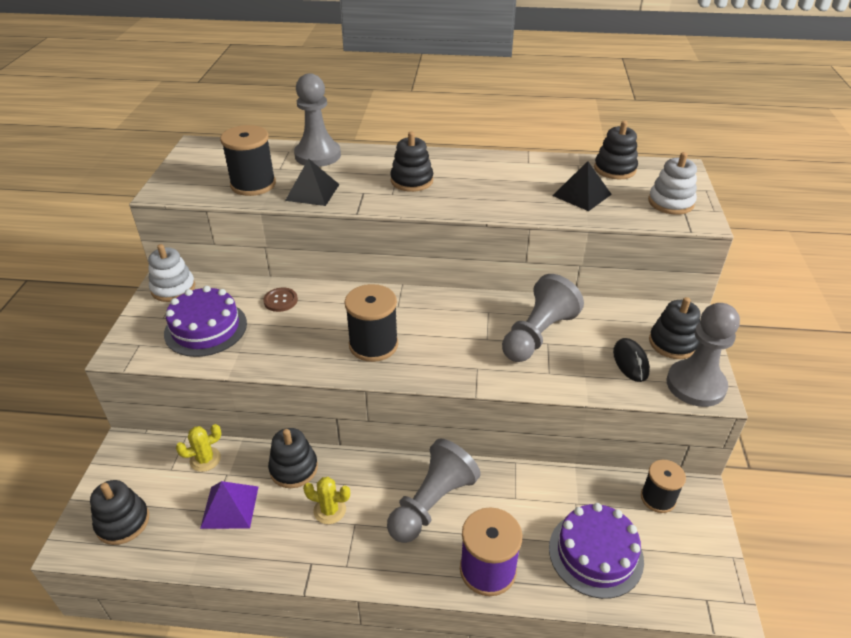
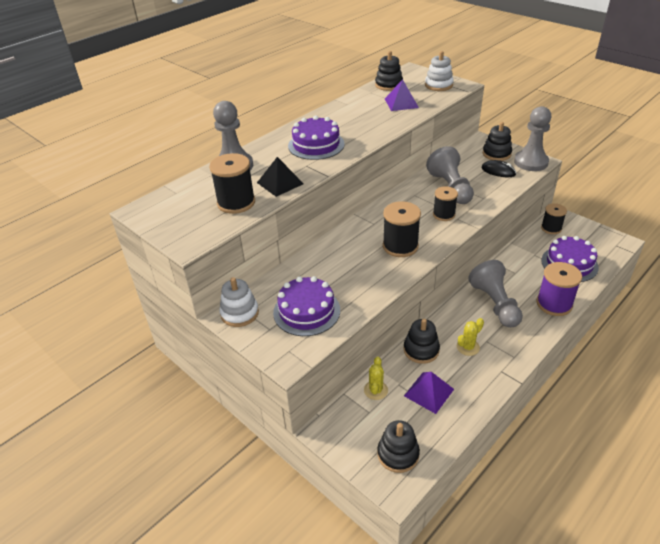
camera: 50 degrees left, 0 degrees up
(280, 300) = (314, 267): brown button -> none
(412, 181) = (316, 145): black stacking toy -> purple cake
(473, 353) = (444, 214): none -> black spool
(581, 195) = (401, 103): black pyramid -> purple pyramid

